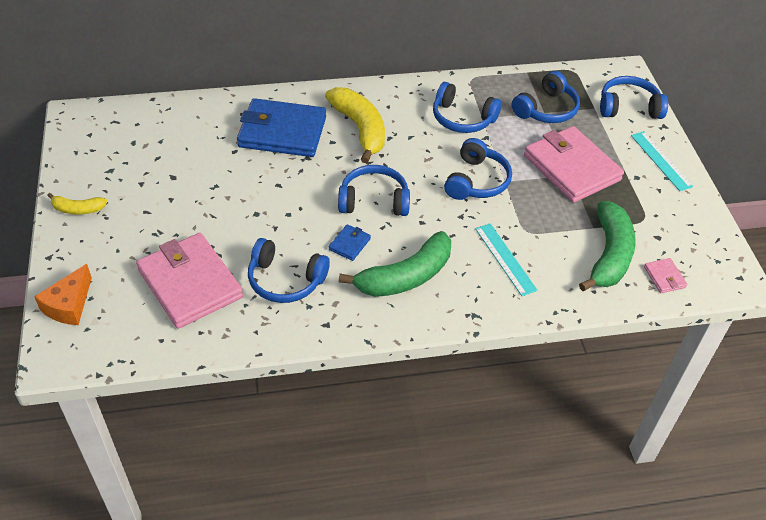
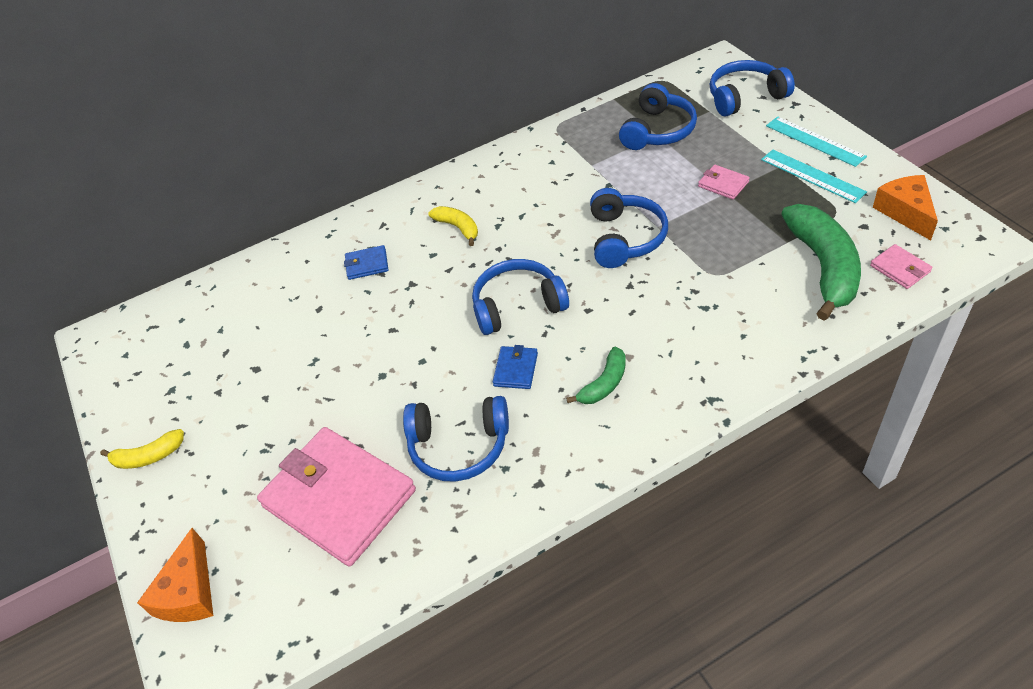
camera: 10 degrees left, 0 degrees up
(282, 132) = (367, 264): blue wallet -> blue wallet, size x0.41
(360, 129) = (458, 227): yellow banana -> yellow banana, size x0.51
(405, 277) = (604, 384): green banana -> green banana, size x0.51
(462, 118) = (570, 174): blue headphones -> none
(505, 259) = (709, 316): turquoise ruler -> turquoise ruler (812, 176)
(571, 168) = (723, 184): pink wallet -> pink wallet, size x0.41
(695, 239) = (905, 212): none -> orange cheese

